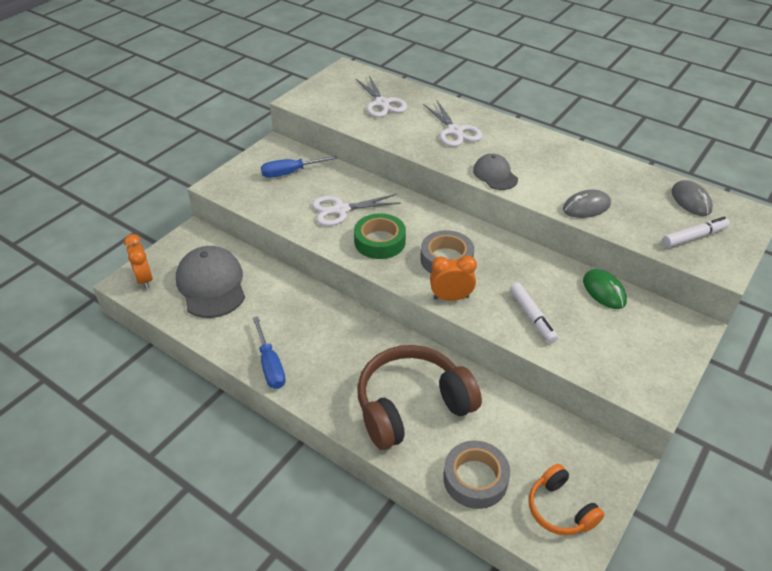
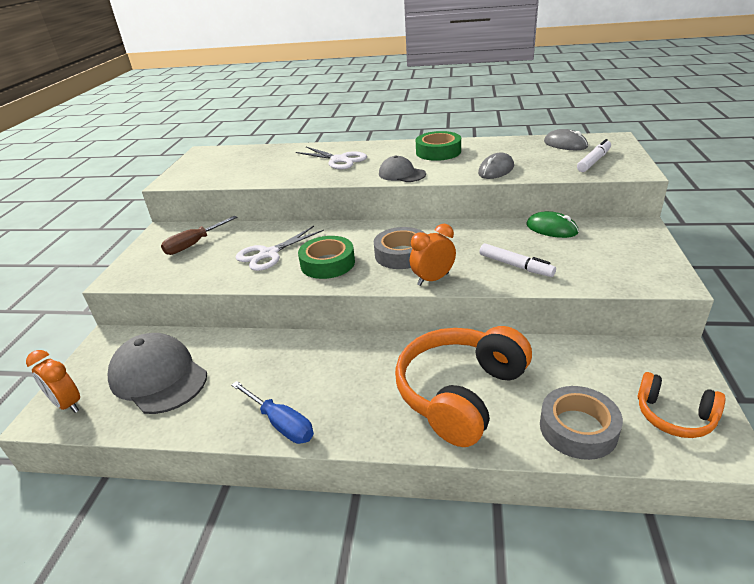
camera: 25 degrees left, 10 degrees down
(290, 173) = (194, 244): blue screwdriver -> brown screwdriver
(382, 103) = (256, 162): white scissors -> none
(412, 406) = (460, 393): brown headphones -> orange headphones
(554, 158) = (438, 152): none -> green tape

